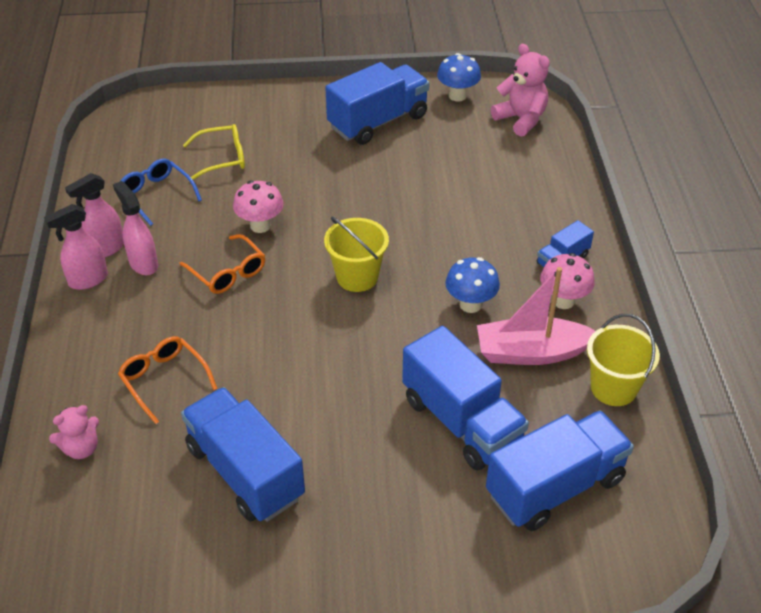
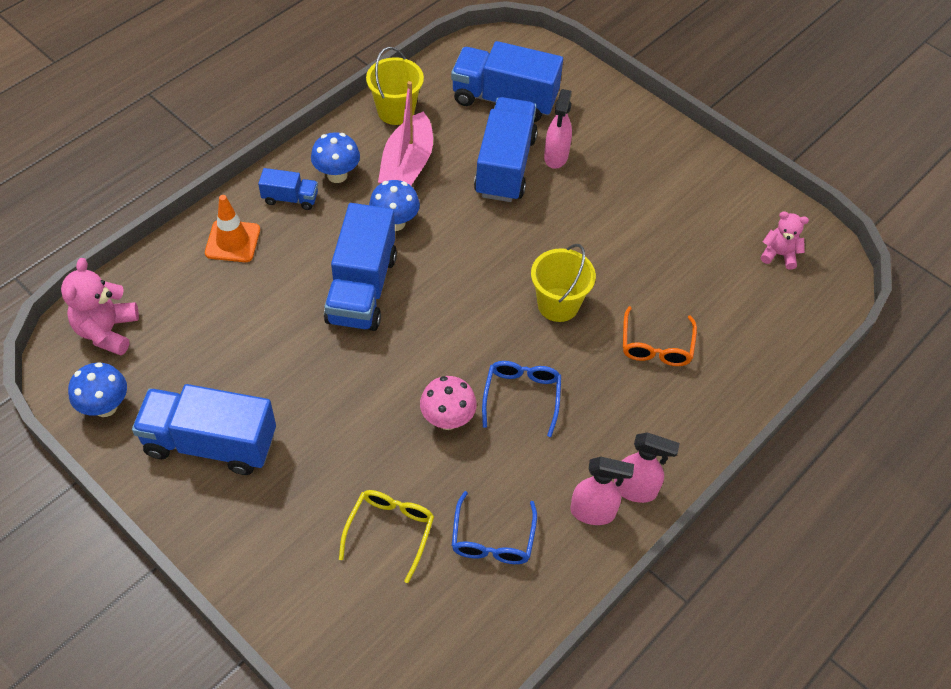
camera: 135 degrees left, 10 degrees up
(81, 448) = (753, 343): pink teddy bear -> pink teddy bear (779, 254)
(143, 264) = (577, 466): pink spray bottle -> pink spray bottle (556, 157)
(222, 158) = (390, 531): yellow glasses -> yellow glasses turned 75 degrees clockwise
(228, 272) = (521, 397): orange glasses -> blue glasses
(245, 472) = (663, 243): blue truck -> blue truck (362, 288)
(357, 277) = (437, 308): yellow bucket -> yellow bucket (558, 304)
(531, 352) = (407, 165): pink boat -> pink boat turned 60 degrees clockwise
(546, 208) = (232, 241): none -> orange traffic cone
(563, 301) = (337, 175): pink mushroom -> blue mushroom

